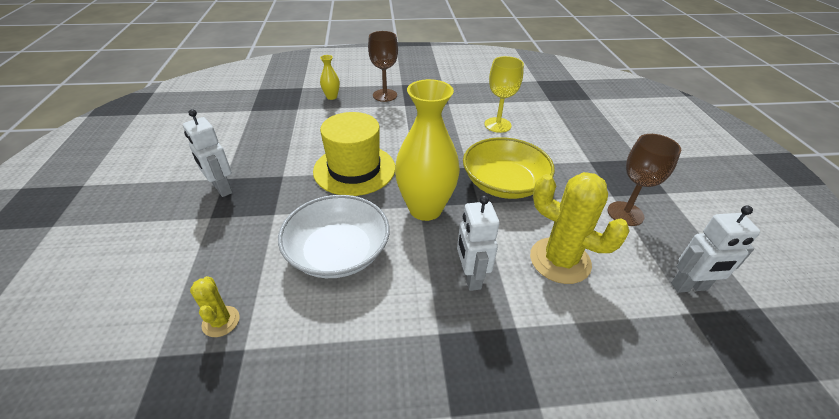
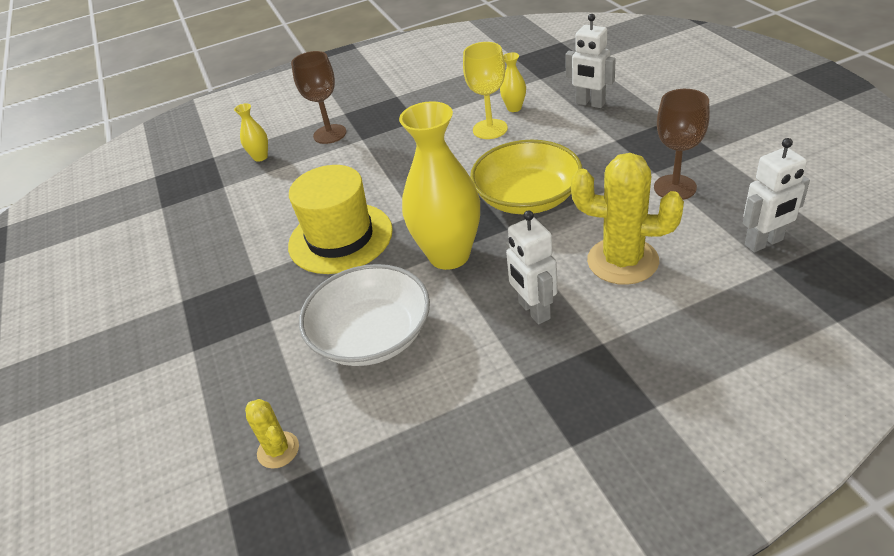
camera: 10 degrees left, 0 degrees up
(222, 188) = (186, 313): white robot -> white robot (590, 103)
(521, 115) = (514, 108): none -> yellow vase

